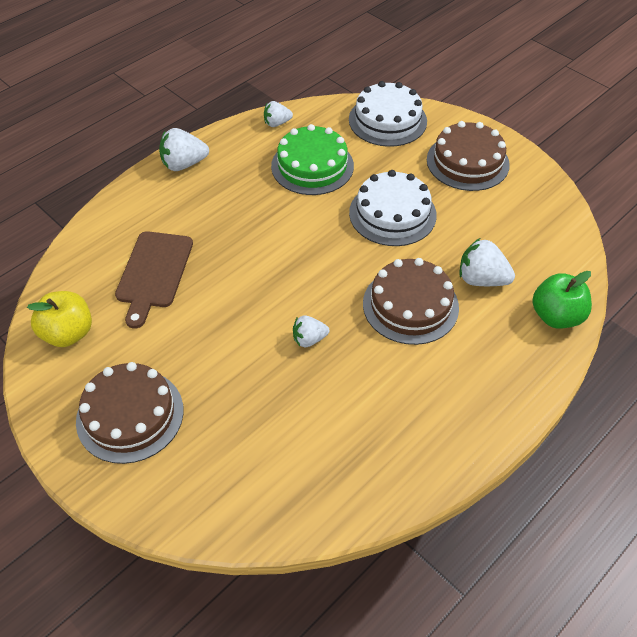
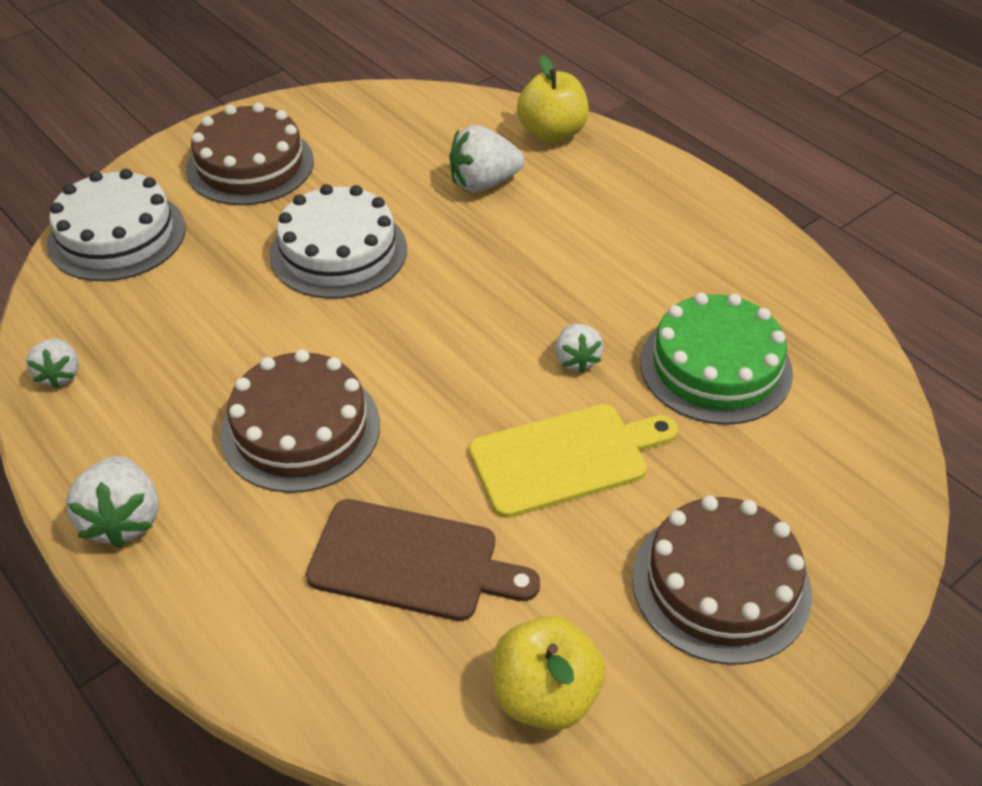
camera: 85 degrees left, 5 degrees down
(225, 336) = (566, 458): none -> yellow cutting board
(312, 166) = (197, 334): green cake -> green cake (715, 367)
(410, 305) = (522, 252): brown cake -> brown cake (300, 429)
(481, 279) = (483, 183): white strawberry -> white strawberry turned 45 degrees clockwise
(556, 316) = (552, 133): green apple -> yellow apple

